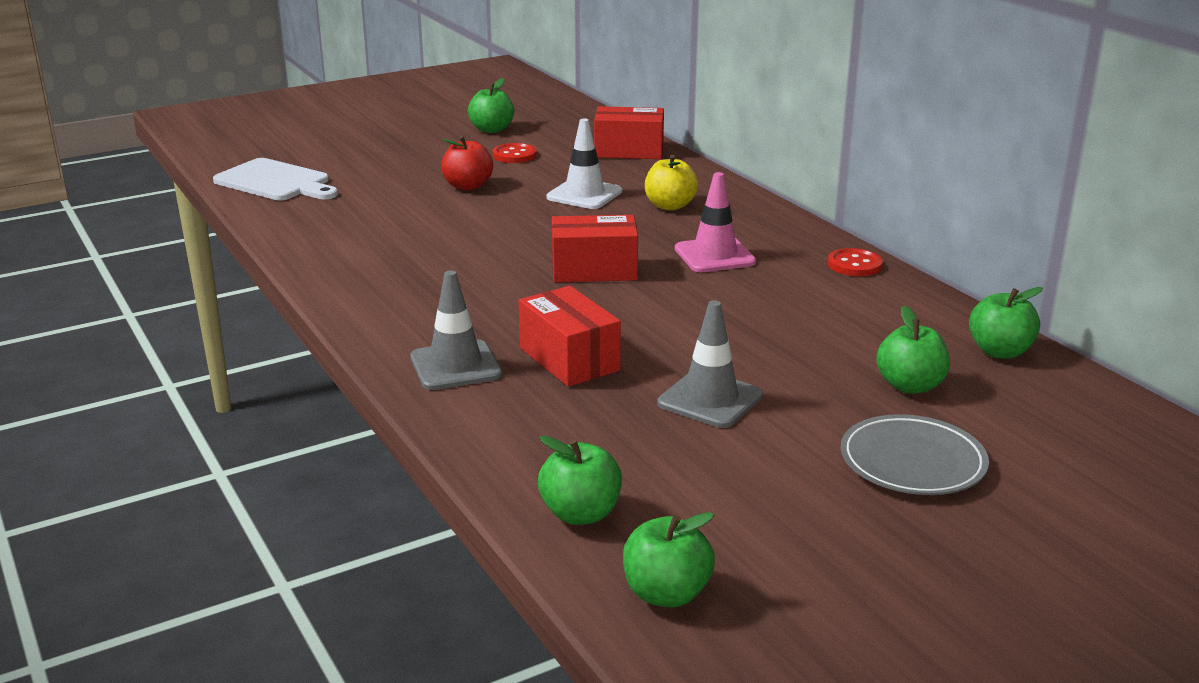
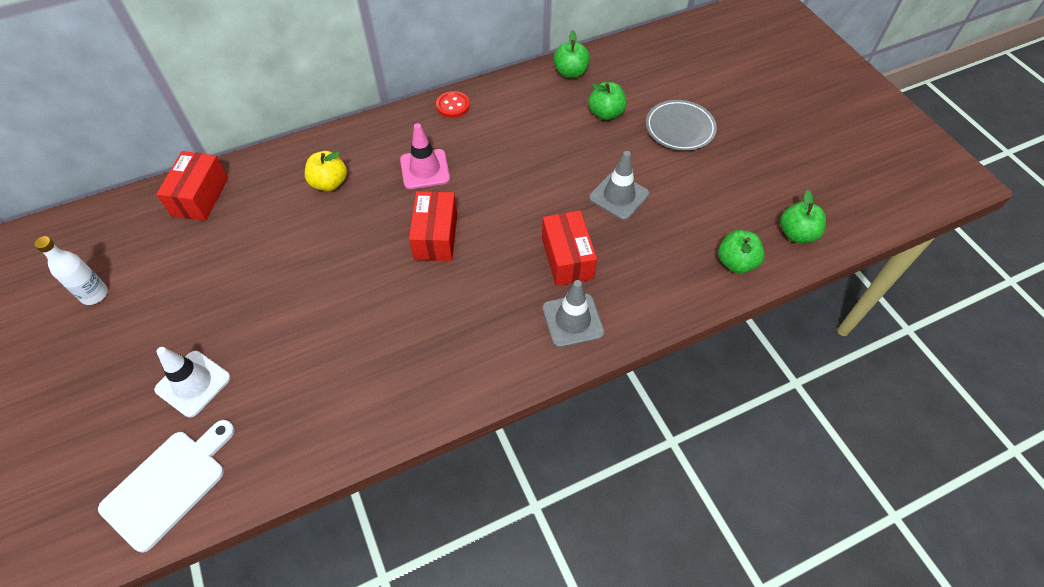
camera: 85 degrees left, 30 degrees up
(468, 186) = (241, 314): red apple -> none
(491, 129) = (94, 294): green apple -> white bottle
(514, 155) = (176, 277): red button -> none
(569, 359) = (567, 258): red box -> red box turned 75 degrees counterclockwise
(584, 194) = (289, 233): white traffic cone -> white traffic cone (193, 383)

